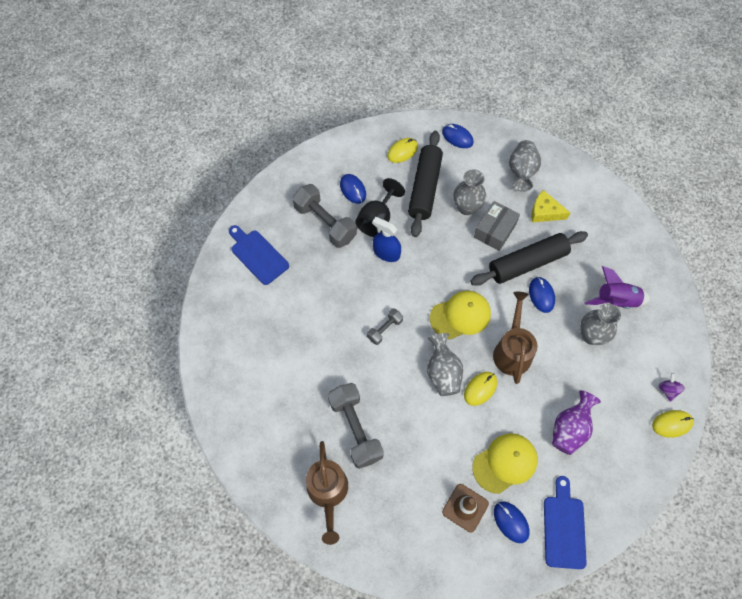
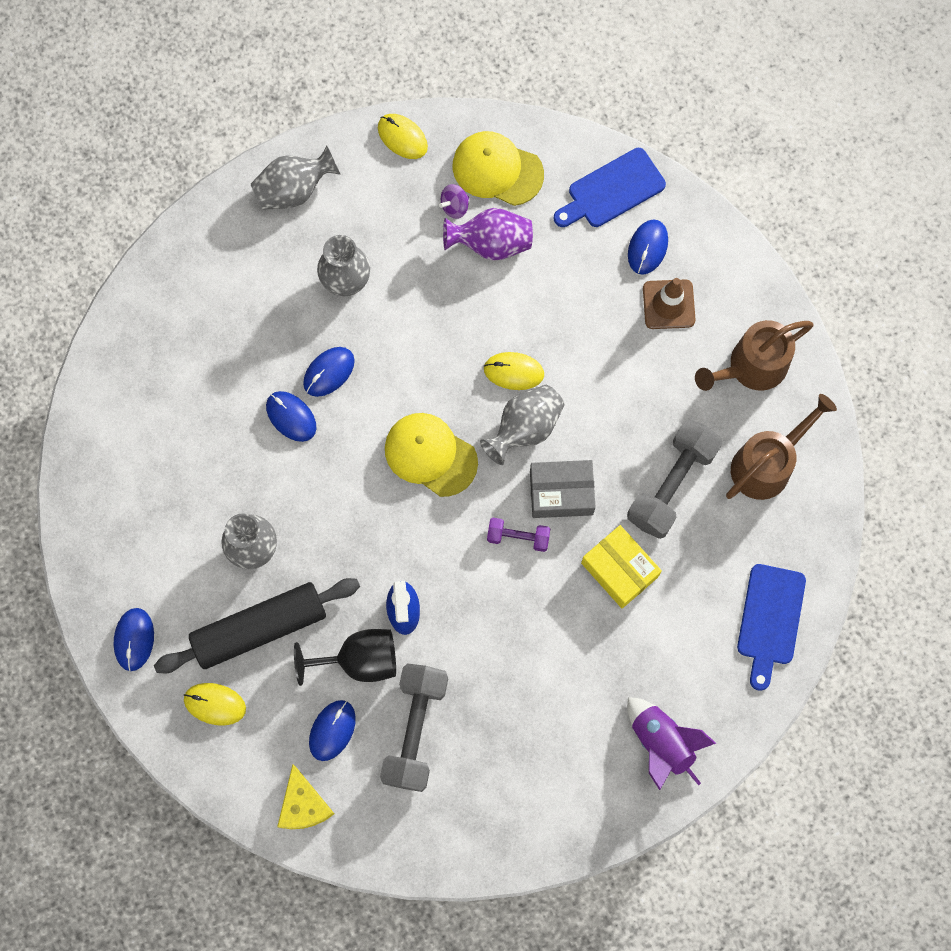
camera: 125 degrees left, 10 degrees up
(258, 255) = (531, 787): blue cutting board -> blue cutting board (770, 620)
(329, 368) = (619, 570): none -> yellow box
(385, 329) = (518, 537): grey dumbbell -> purple dumbbell
(495, 230) = (267, 488): grey box -> grey box (561, 493)
(505, 463) = (585, 291): yellow cap -> yellow cap (497, 170)
(512, 350) = (435, 364): brown watering can -> brown watering can (751, 367)
(521, 172) = (140, 509): grey vase -> grey vase (294, 190)
(527, 263) = (291, 417): black rolling pin -> blue mouse
(544, 212) = (190, 439): yellow cheese -> yellow cheese (303, 805)
(615, 301) = (273, 279): purple rocket -> purple rocket (661, 743)
(667, 390) = (360, 161): purple spinning top -> purple spinning top (454, 207)

